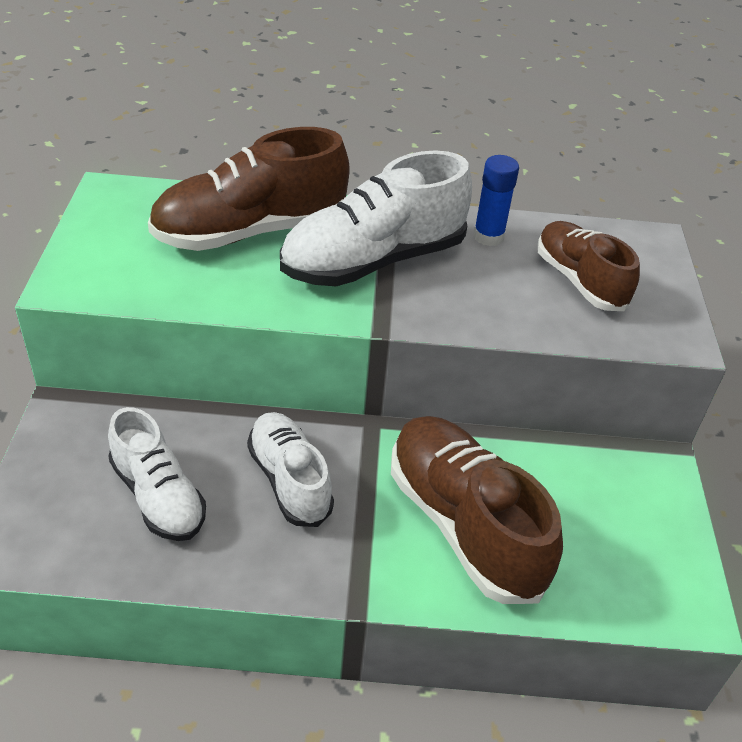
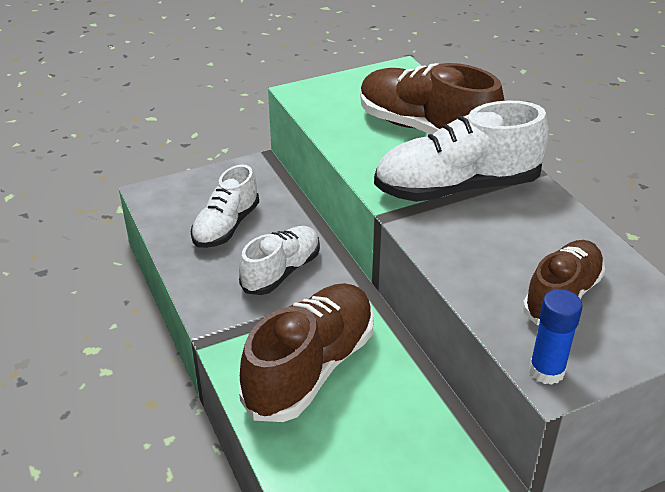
camera: 65 degrees right, 5 degrees down
(373, 261) = (457, 188): white shoe -> white shoe turned 45 degrees counterclockwise
(488, 236) = (558, 230): blue glue stick -> blue glue stick (546, 371)

